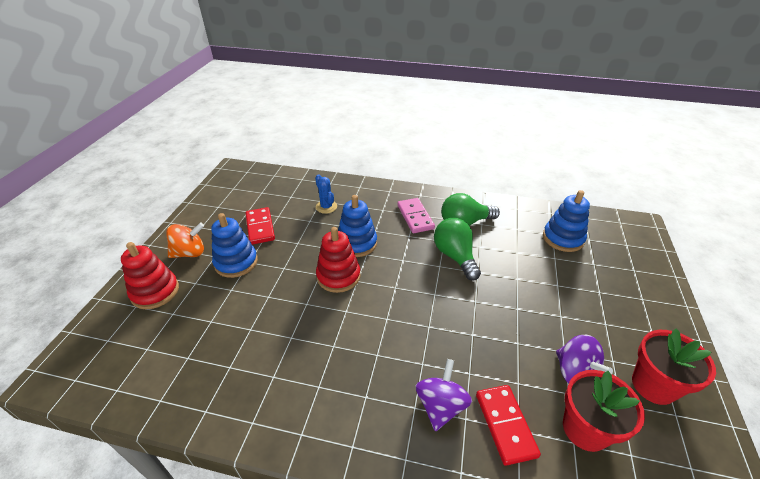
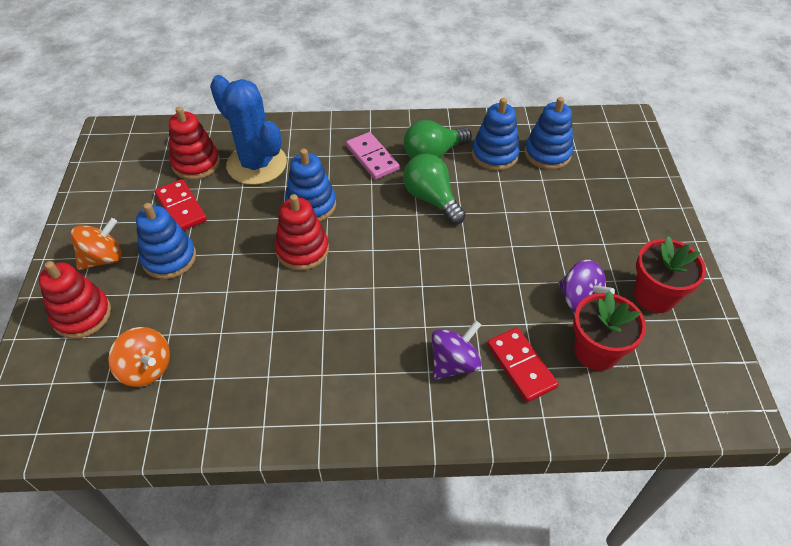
camera: 15 degrees left, 10 degrees up
(181, 346) = (146, 369): none -> orange spinning top
(283, 199) = (196, 163): none -> red stacking toy
(326, 207) = (257, 164): blue cactus -> blue cactus, size x2.15
(441, 406) = (454, 363): purple spinning top -> purple spinning top turned 45 degrees clockwise
(516, 231) = (495, 154): none -> blue stacking toy

